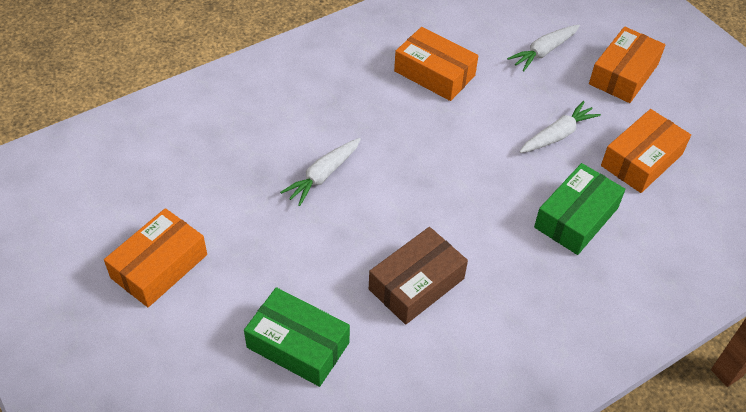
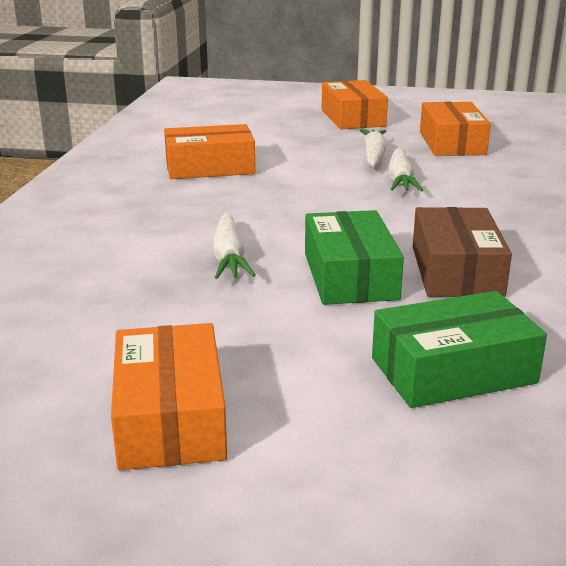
camera: 45 degrees left, 25 degrees down
(543, 52) = (275, 129): white carrot -> white carrot (400, 180)
(576, 217) = (477, 182): green box -> green box (350, 276)

